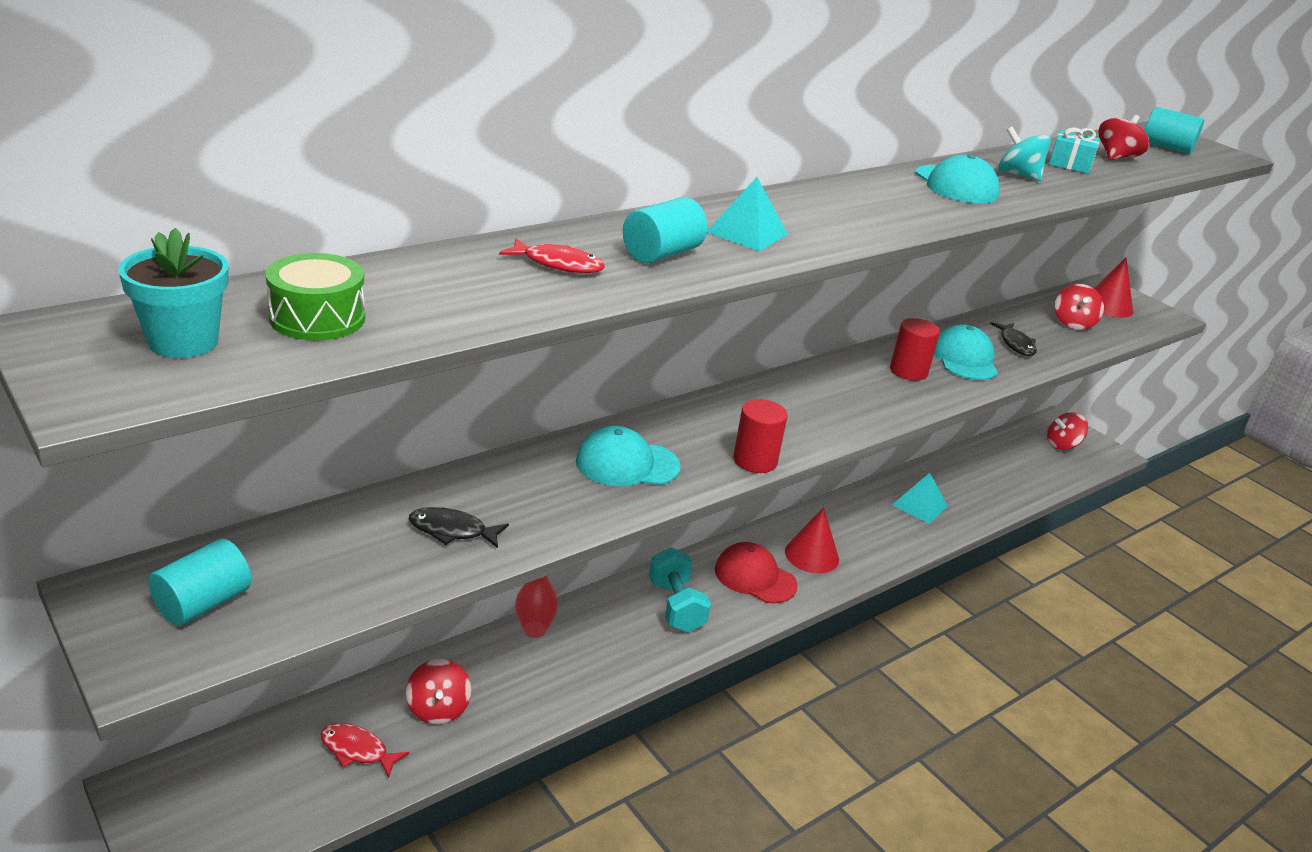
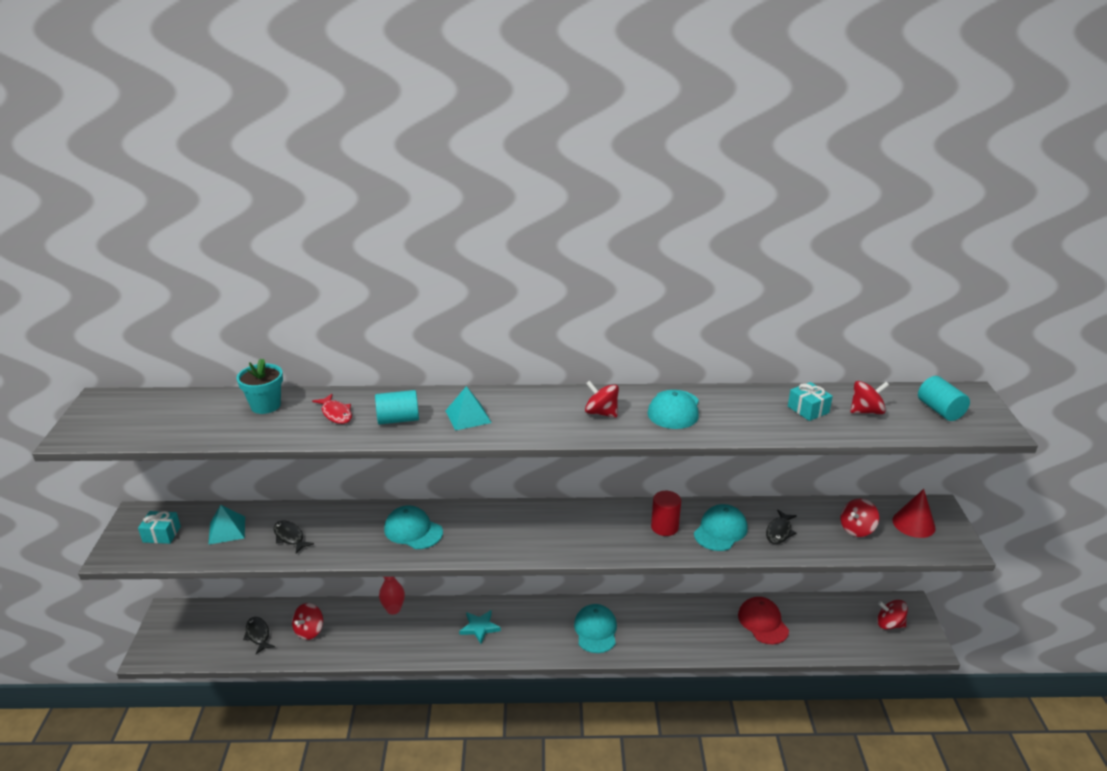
camera: 40 degrees right, 0 degrees up
(183, 342) = (132, 417): turquoise flower pot -> turquoise flower pot (265, 405)
(203, 603) = (162, 534): turquoise cylinder -> turquoise gift
(317, 318) = (193, 418): green drum -> none
(357, 750) = (258, 635): red fish -> black fish
(676, 606) = (479, 627): turquoise dumbbell -> turquoise star
(755, 460) = (484, 553): red cylinder -> none
(755, 577) = (544, 629): red cap -> red cap (763, 622)
(811, 555) = (595, 630): red cone -> turquoise cap
(890, 201) = (601, 413): none -> red spinning top
(919, 505) = (711, 626): turquoise pyramid -> turquoise pyramid (227, 530)
(1018, 175) = (742, 411): turquoise spinning top -> none

